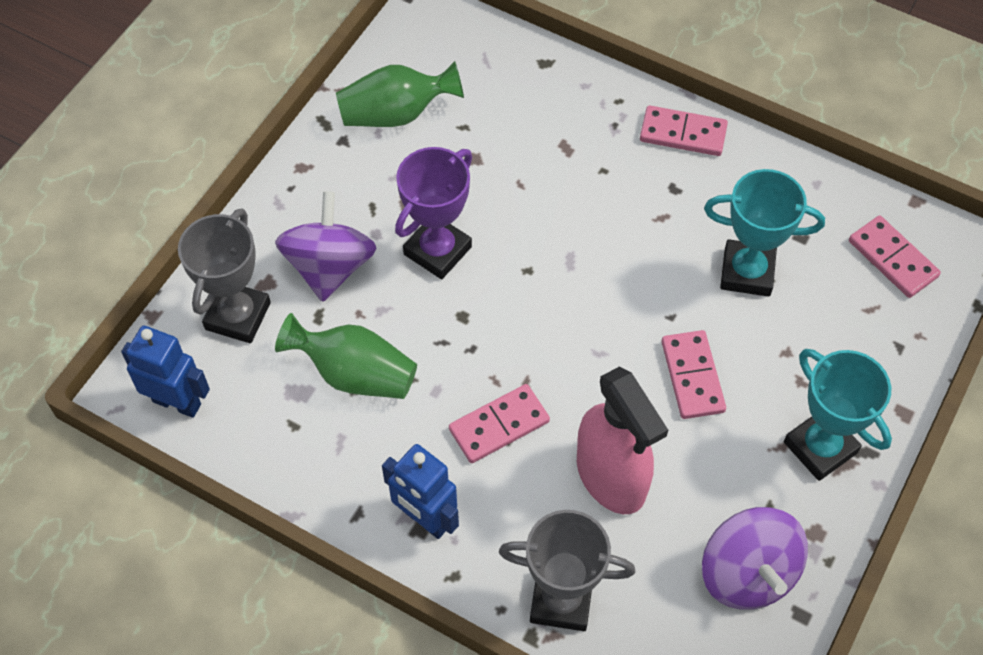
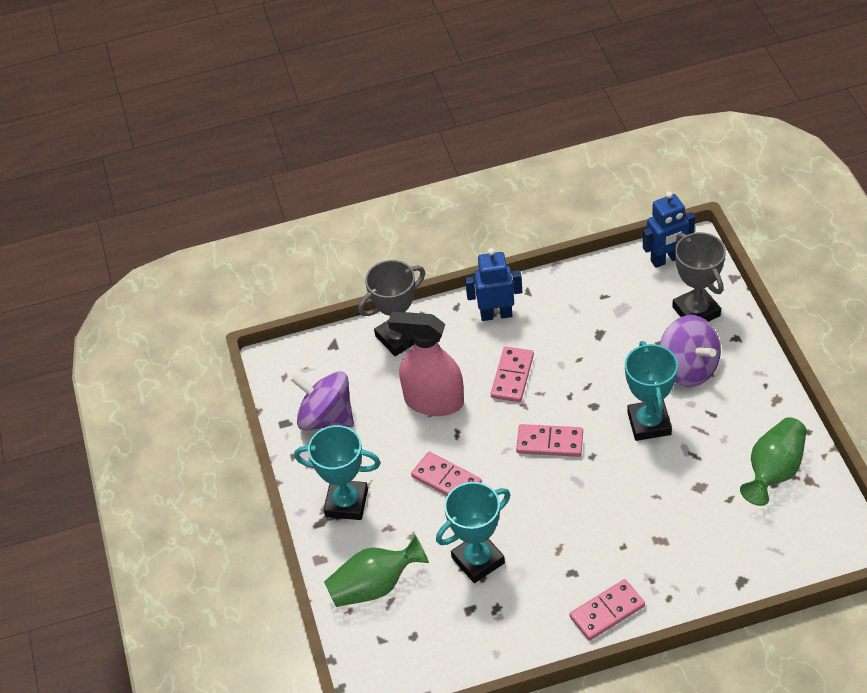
camera: 140 degrees right, 10 degrees down
(354, 374) = (607, 337): green vase -> green vase (375, 586)
(437, 250) = (649, 423): purple trophy -> turquoise trophy
(893, 259) = (405, 644): pink domino -> pink domino (549, 443)

